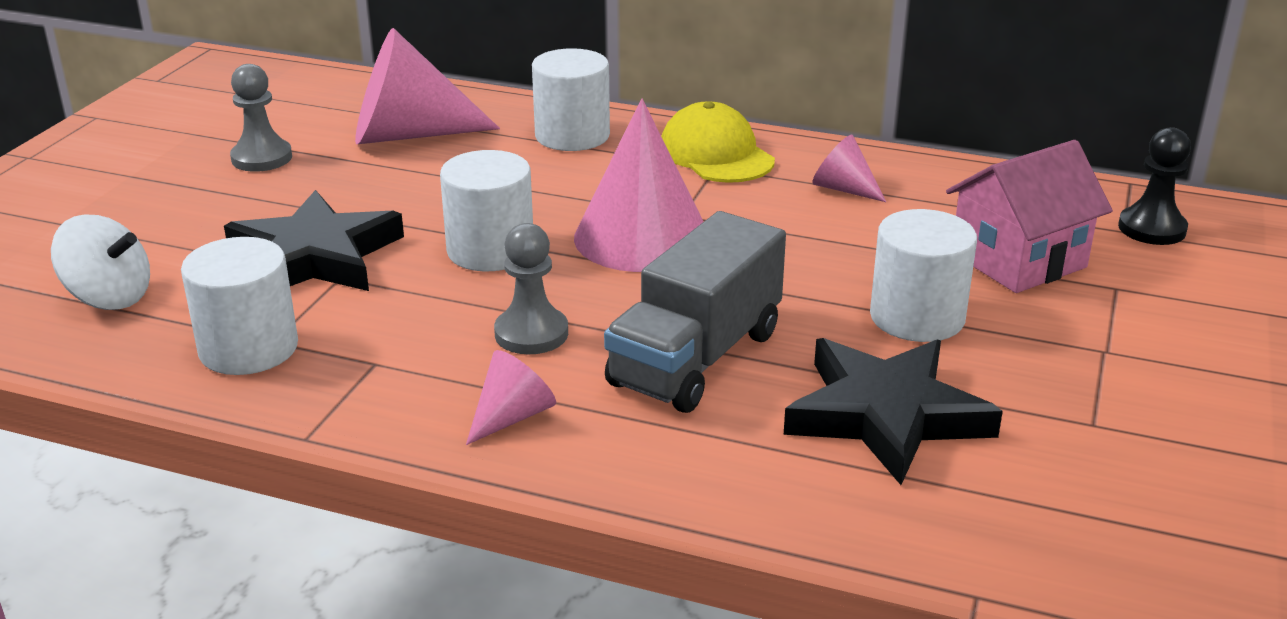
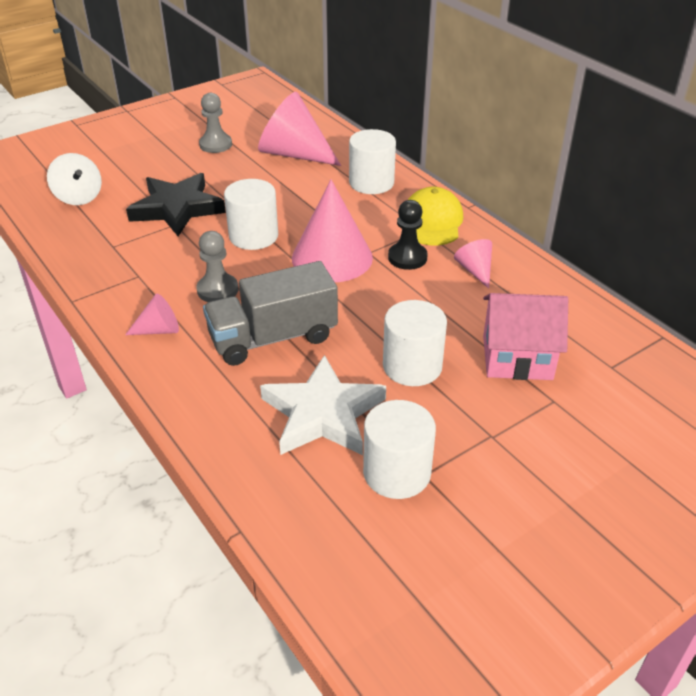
camera: 35 degrees right, 10 degrees up
(248, 348) = (99, 246): white cylinder -> white cylinder (397, 472)
(886, 415) = (323, 414): black star -> white star
(1151, 229) = (632, 373): black pawn -> black pawn (407, 257)

